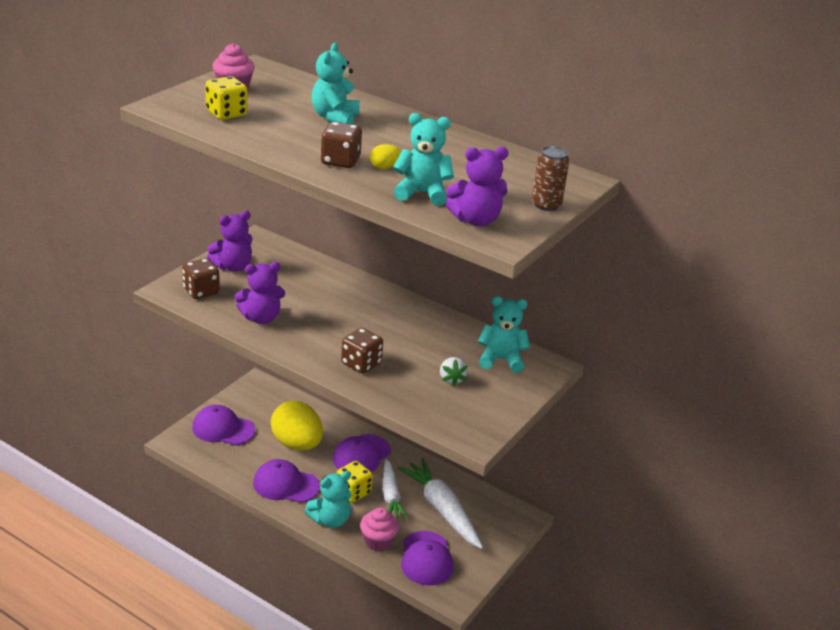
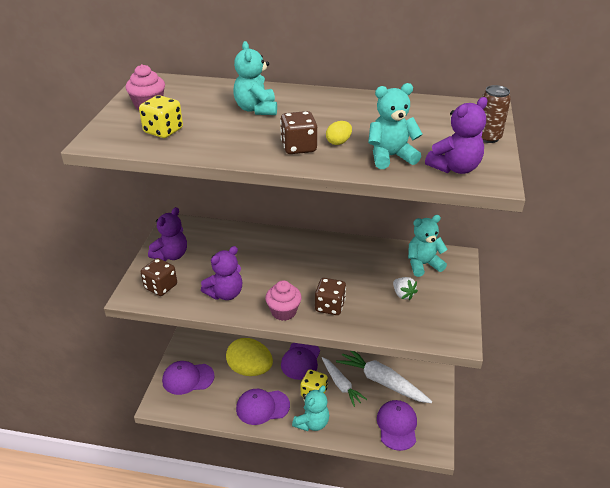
camera: 20 degrees left, 5 degrees up
(378, 541) = (356, 426): pink cupcake -> pink cupcake (283, 312)
(426, 558) = (397, 426): purple cap -> purple cap turned 150 degrees counterclockwise

